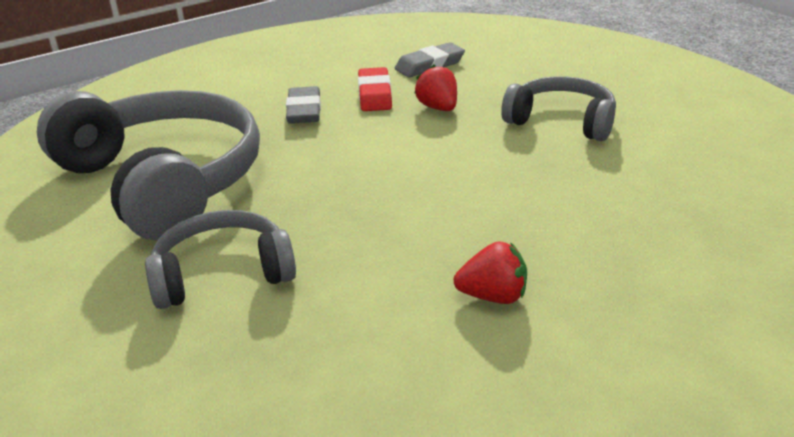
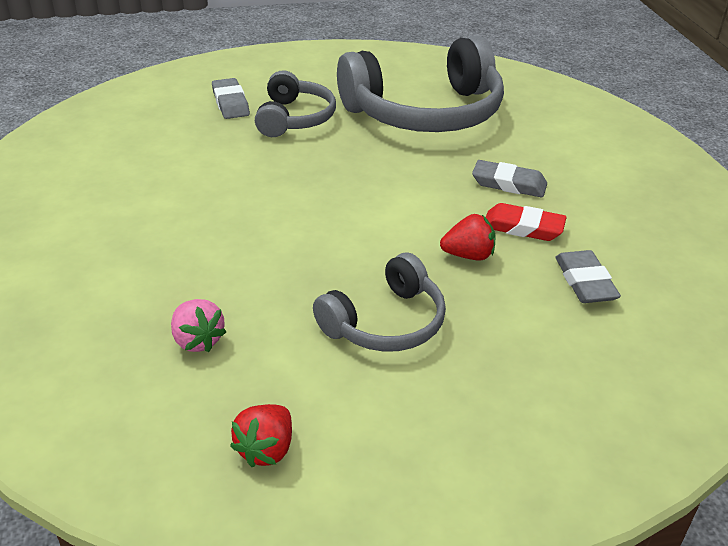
camera: 110 degrees right, 5 degrees up
(194, 356) = (230, 103): none -> grey eraser
(493, 296) = (178, 197): red strawberry -> red strawberry (266, 449)
(688, 192) = (197, 340): none -> pink strawberry

